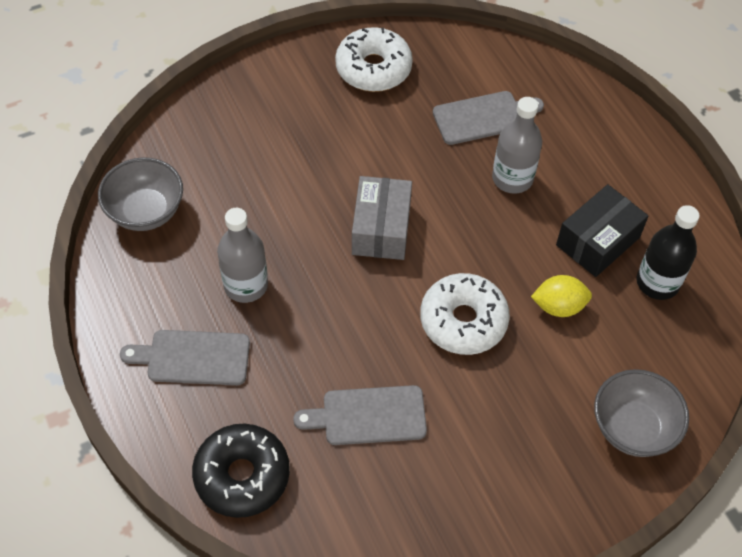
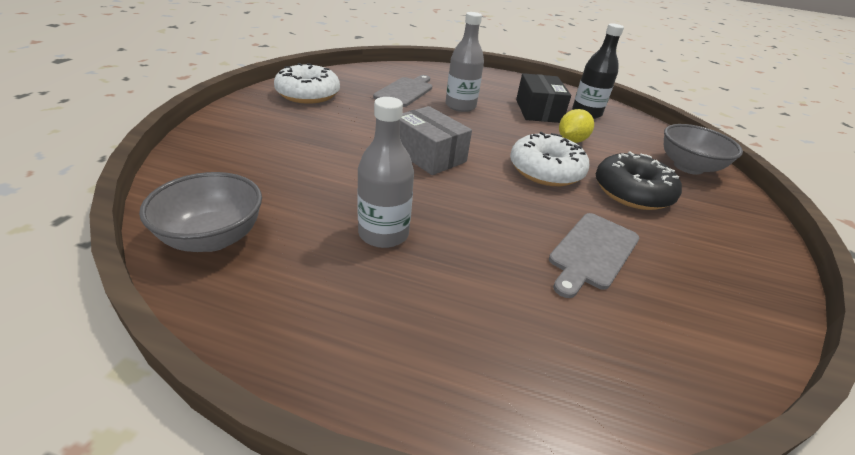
camera: 50 degrees left, 20 degrees down
(193, 358) = (415, 315): grey cutting board -> none
(242, 476) = (600, 374): black donut -> black donut (632, 192)

